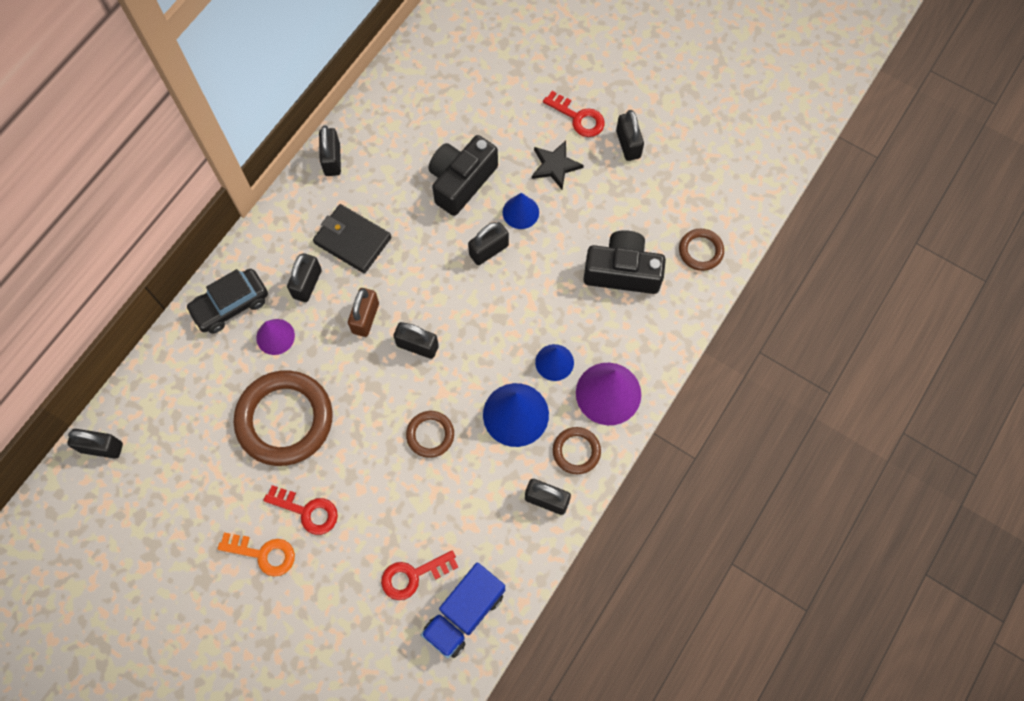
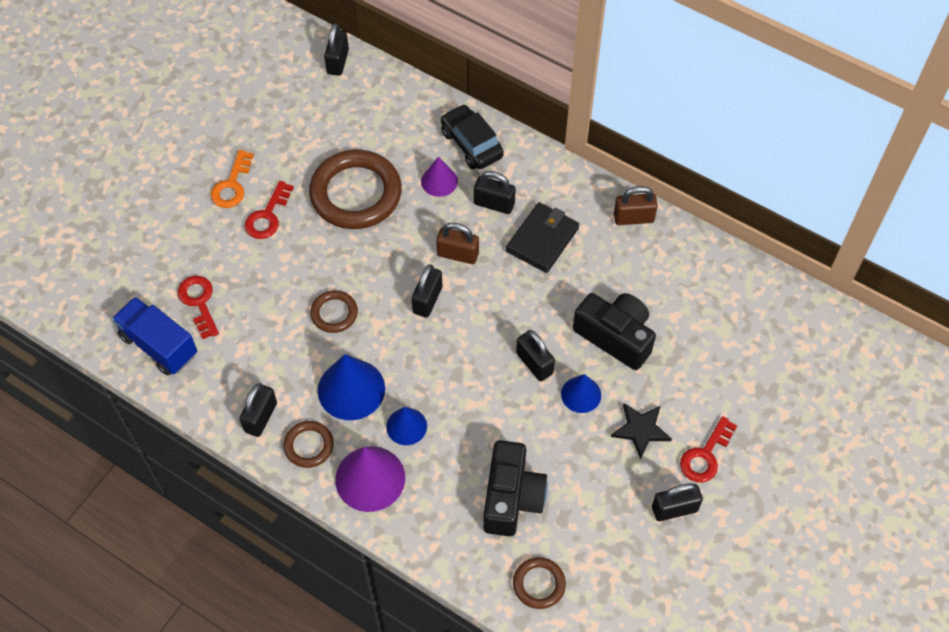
camera: 90 degrees right, 10 degrees down
(332, 160) = (633, 218): black padlock -> brown padlock

